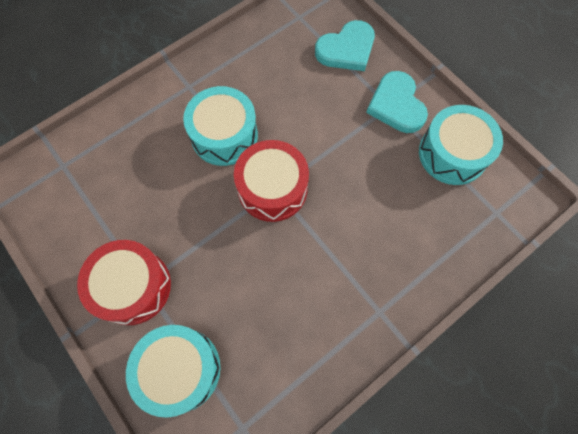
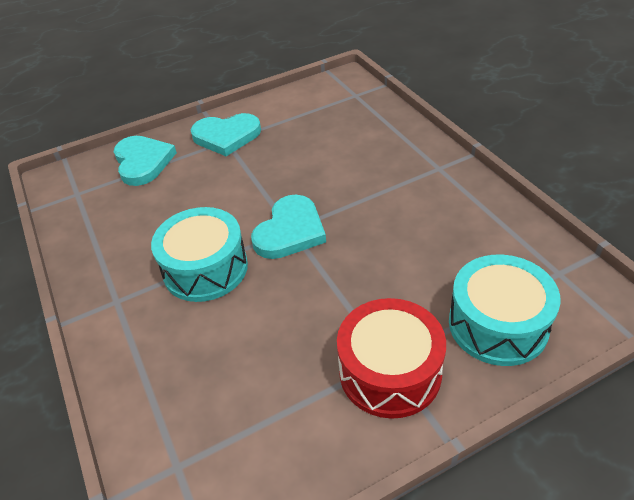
camera: 75 degrees left, 25 degrees down
(272, 188) = (290, 231): red drum -> turquoise heart
(452, 154) = (292, 110): turquoise drum -> none

